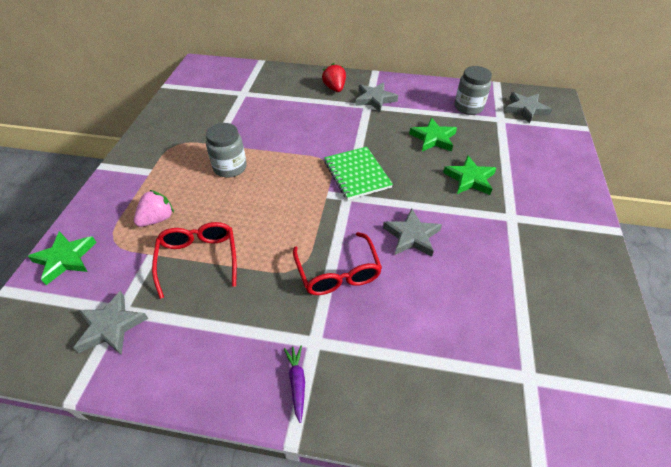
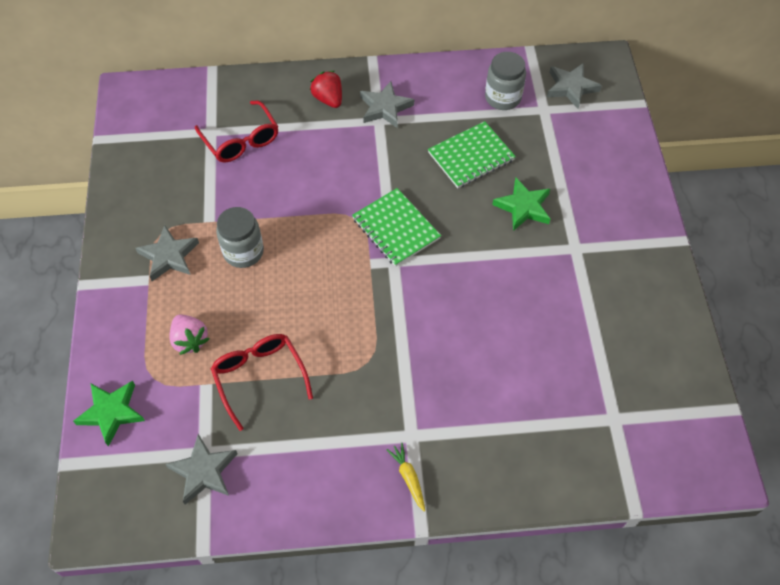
camera: 15 degrees left, 10 degrees up
(157, 219) = (190, 340): pink strawberry -> pink strawberry turned 120 degrees clockwise
(297, 383) = (408, 478): purple carrot -> yellow carrot
(338, 272) = (411, 357): red glasses -> red glasses (241, 140)
(412, 236) = (477, 296): grey star -> grey star (169, 256)
(433, 138) = (471, 156): green star -> green notebook

